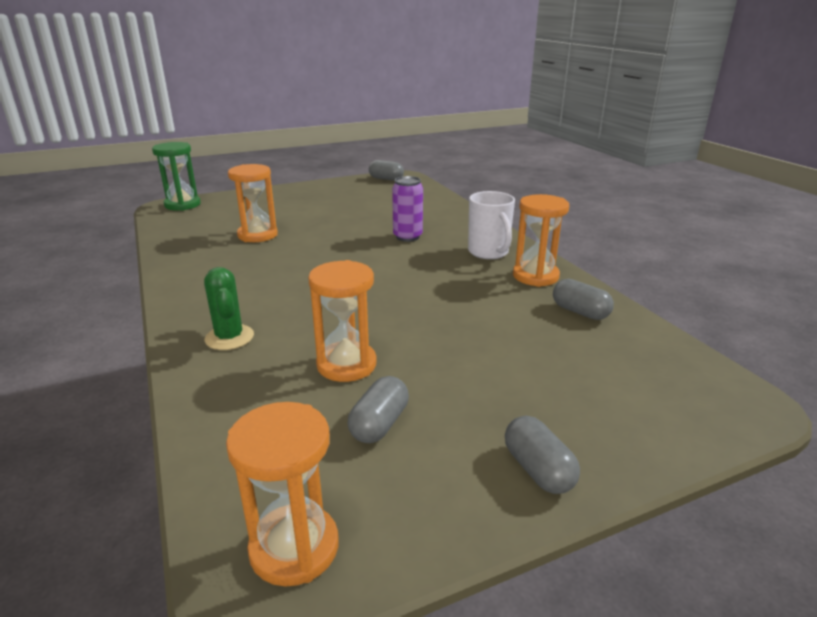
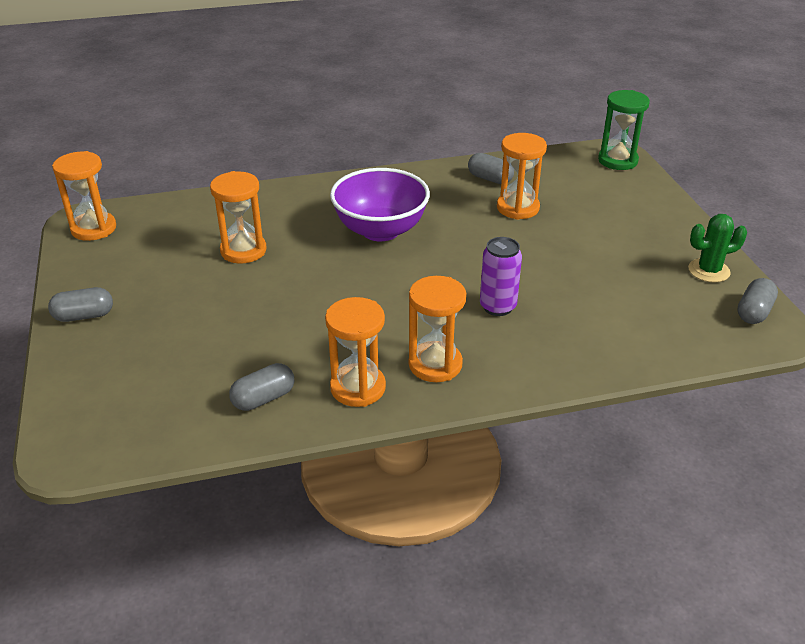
camera: 100 degrees right, 10 degrees up
(229, 337) = (307, 202): green cactus -> green cactus (708, 271)
(296, 288) = (380, 230): none -> purple bowl
(379, 424) = (167, 260): grey capsule -> grey capsule (490, 179)
(489, 252) = (435, 364): white mug -> orange hourglass

